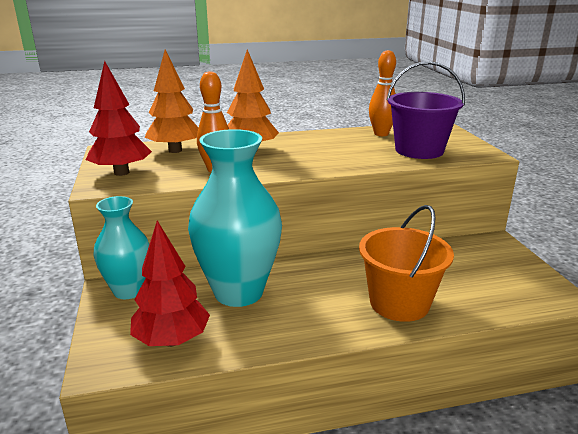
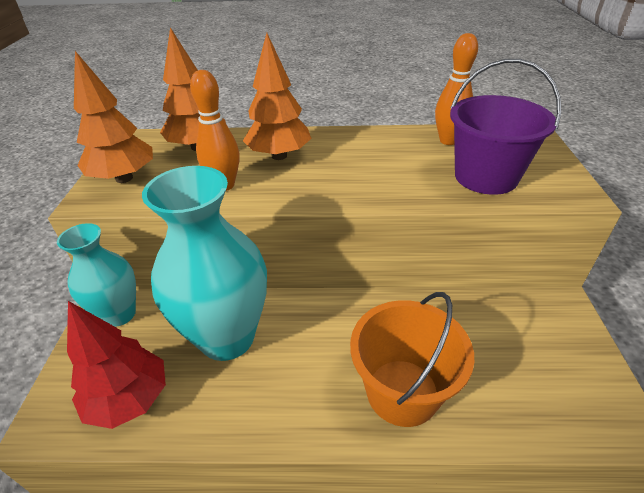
camera: 15 degrees right, 15 degrees up
(121, 172) = (124, 178): red tree -> orange tree

